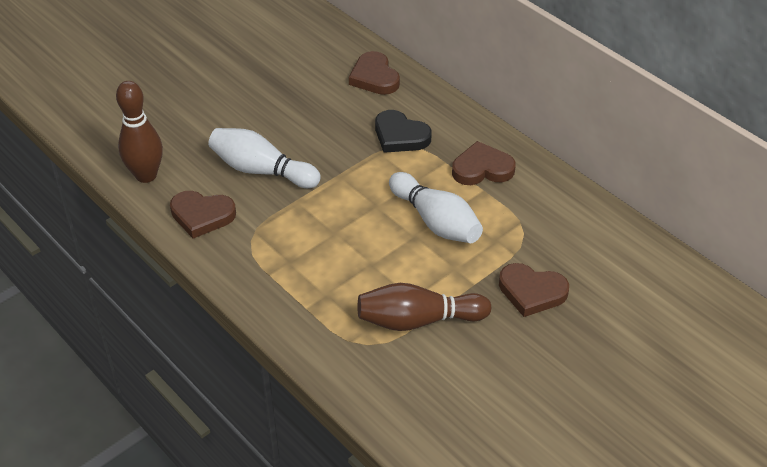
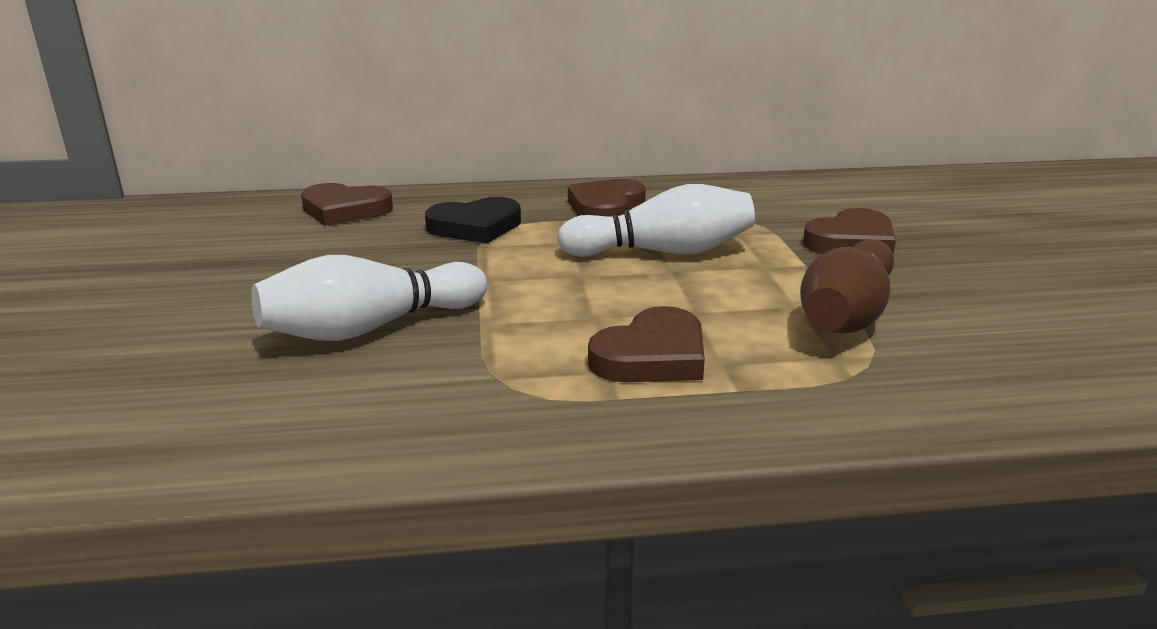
camera: 55 degrees left, 20 degrees down
(146, 175) = (170, 440): brown bowling pin -> none
(202, 216) = (381, 415): brown heart -> brown heart (652, 356)

